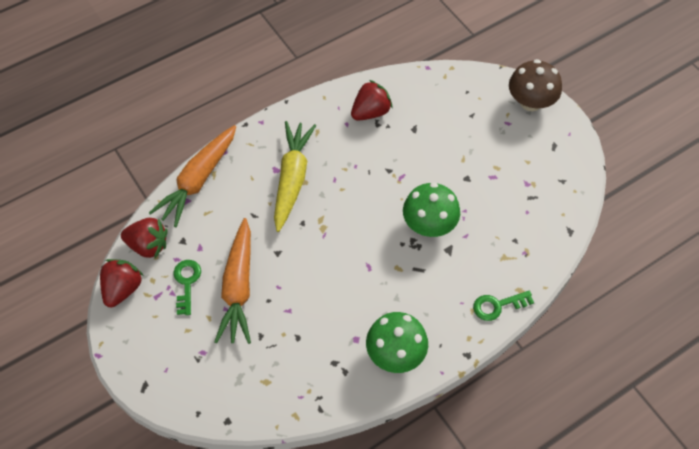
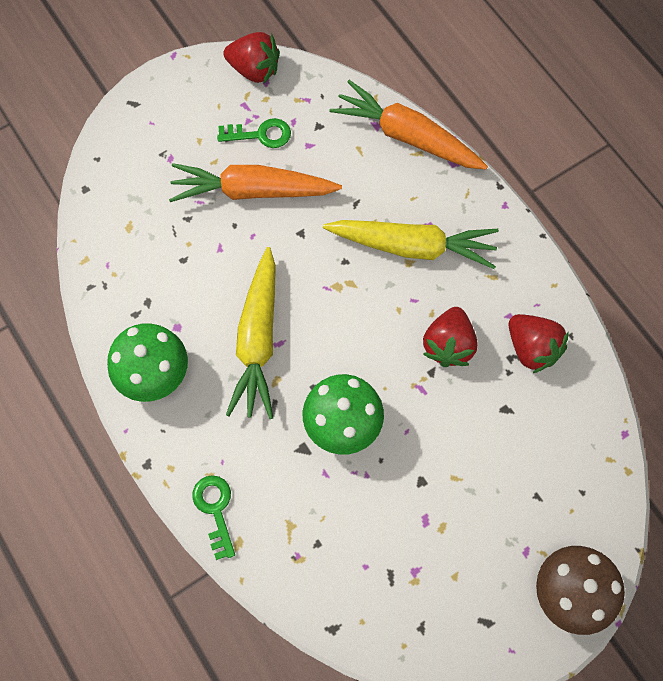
camera: 90 degrees right, 10 degrees up
(148, 245) = (312, 90): red strawberry -> red strawberry (448, 345)
(367, 280) = (258, 341): none -> yellow carrot

